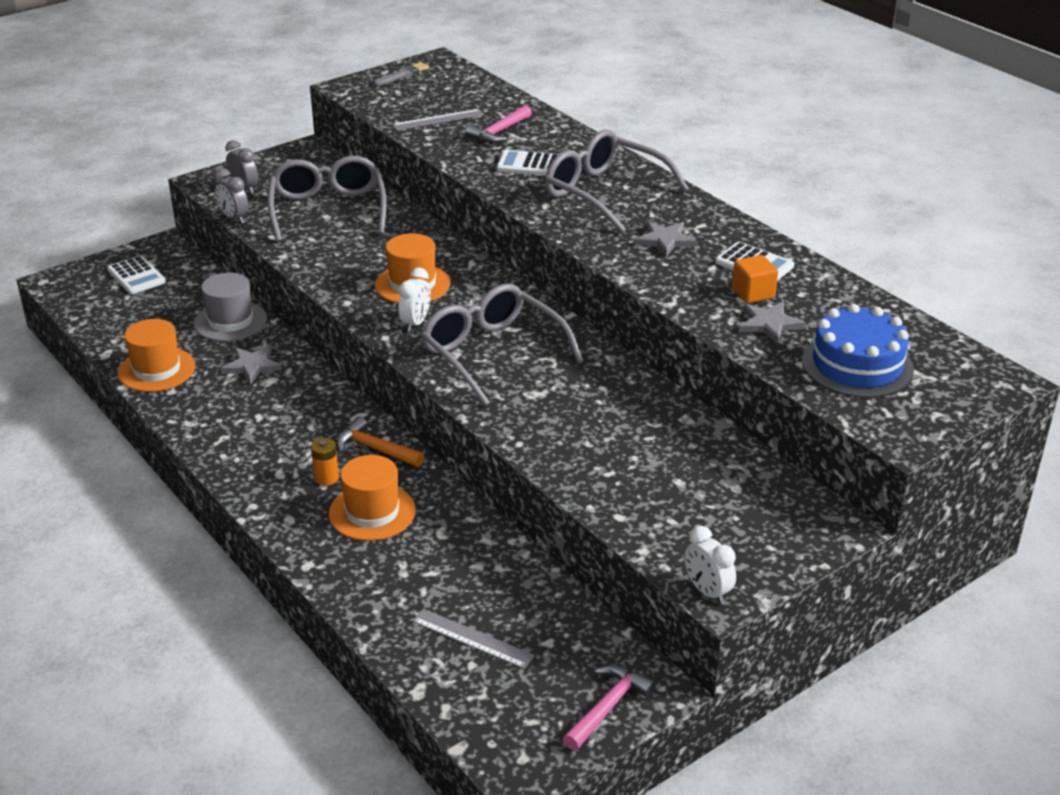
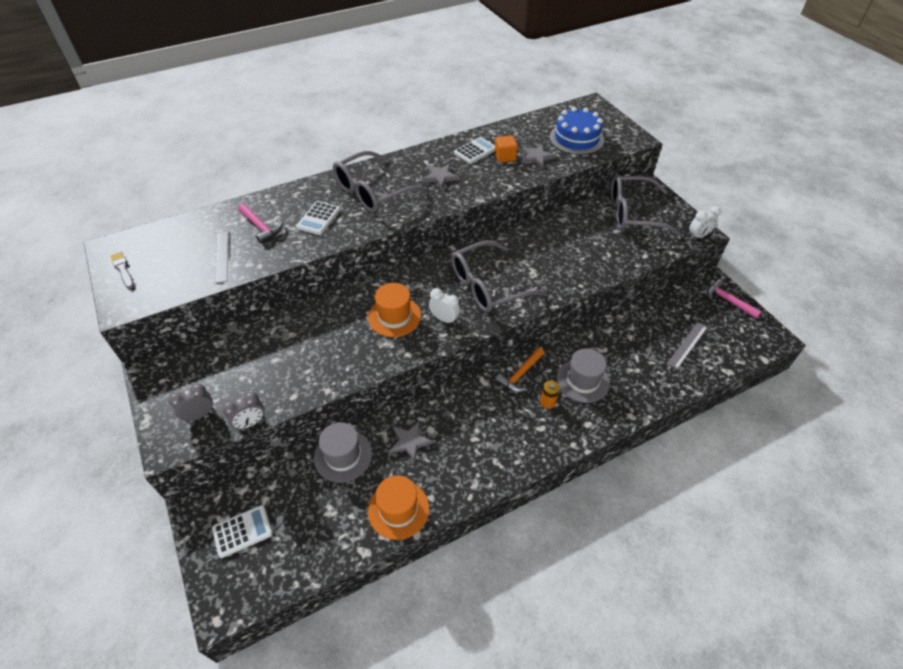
camera: 80 degrees left, 15 degrees up
(328, 210) = (266, 358): grey glasses -> grey glasses (634, 213)
(372, 512) = (583, 380): orange hat -> grey hat

